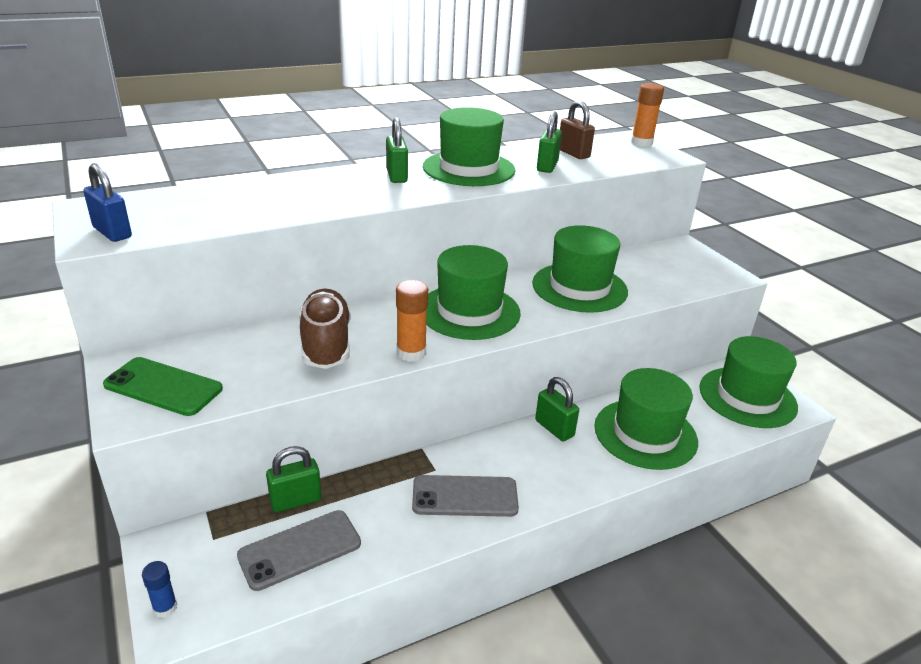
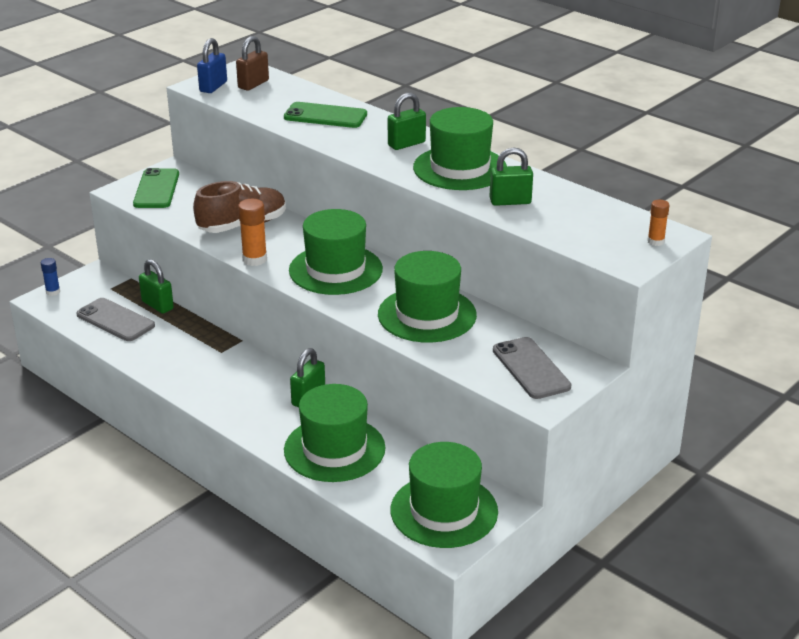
camera: 70 degrees right, 0 degrees up
(287, 194) = (325, 116): none -> green phone
(465, 496) = (199, 371): grey phone -> grey phone (531, 368)
(573, 153) = (566, 209): brown padlock -> brown padlock (253, 84)
(641, 143) = (655, 241): orange glue stick -> orange glue stick, size x0.62

